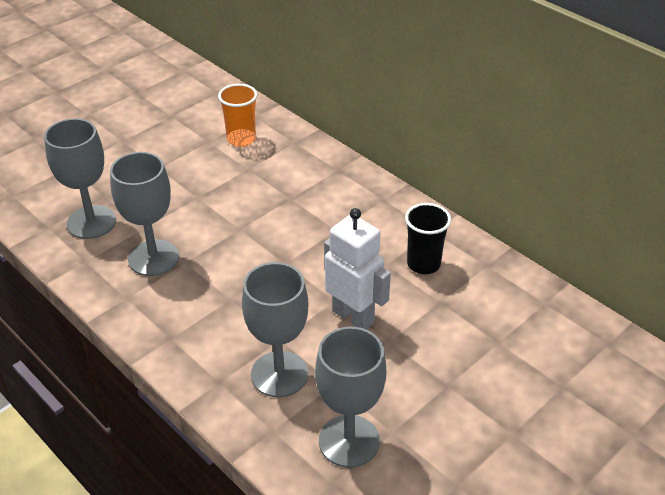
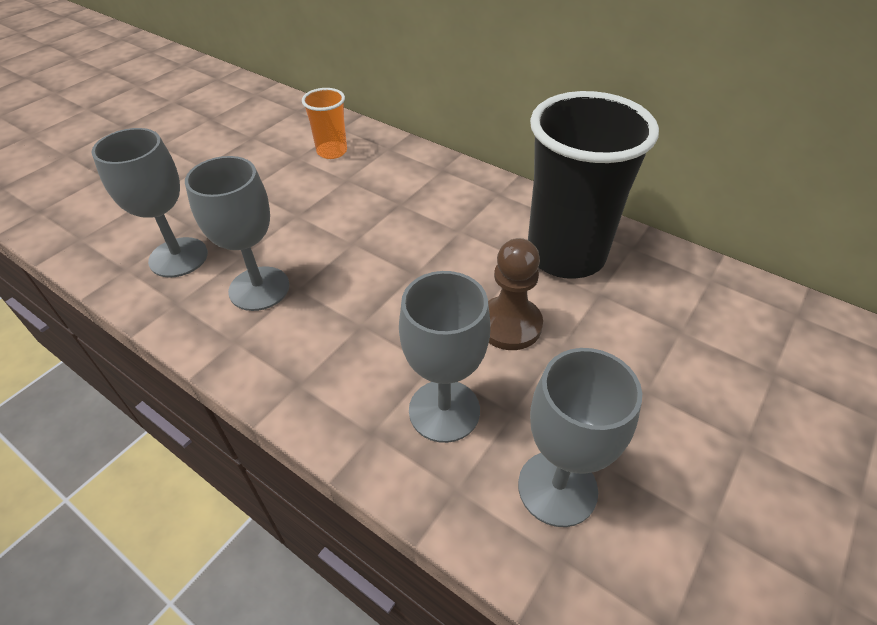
camera: 10 degrees left, 5 degrees up
(353, 316) = (509, 325): white robot -> brown pawn
(423, 264) = (565, 255): black cup -> black cup, size x2.11

